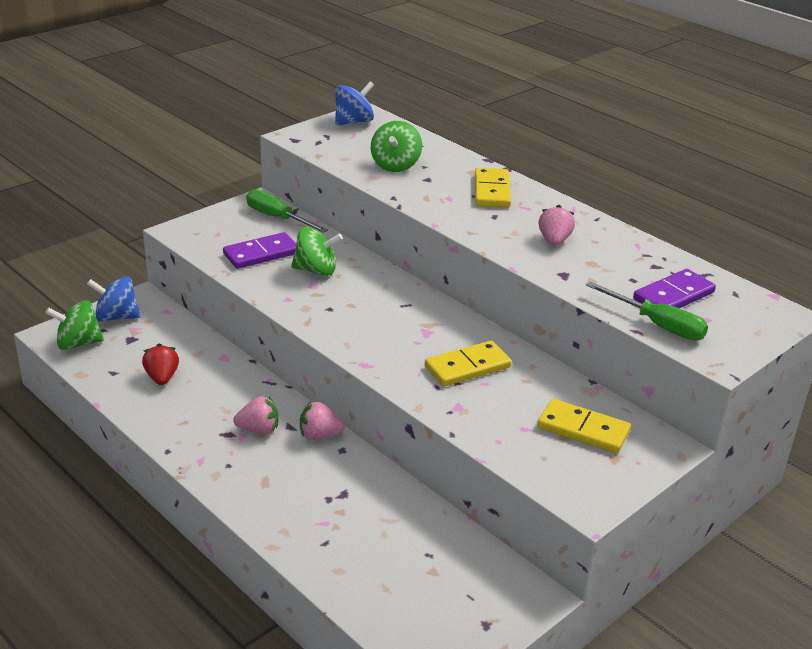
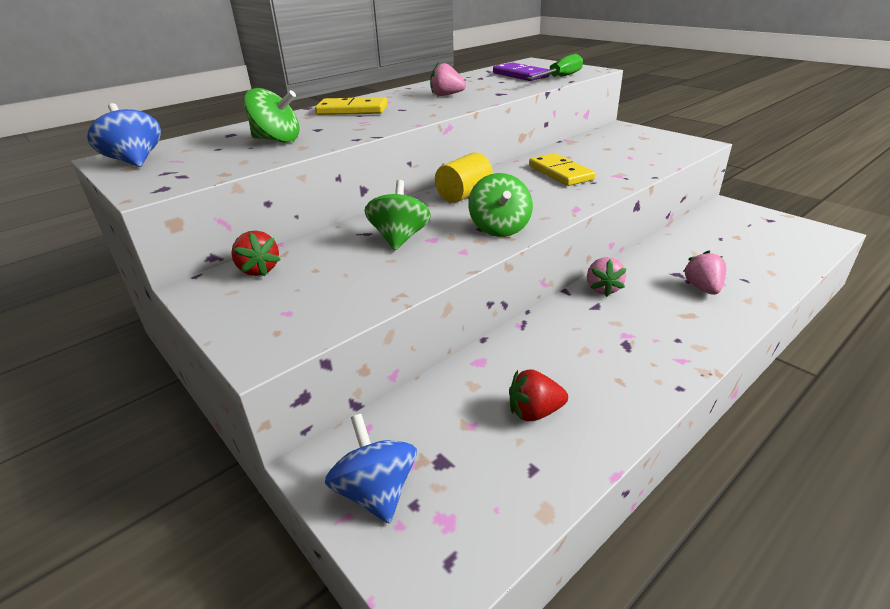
camera: 85 degrees left, 0 degrees up
(78, 343) = (457, 534): green spinning top -> green spinning top (499, 228)
(116, 317) = (376, 491): blue spinning top -> blue spinning top turned 150 degrees clockwise
(258, 430) = (610, 324): pink strawberry -> pink strawberry (702, 288)
(261, 254) = (354, 274): purple domino -> none
(277, 218) = (259, 270): green screwdriver -> red strawberry
(407, 303) = (464, 195): none -> yellow cylinder
(583, 430) = (619, 143): yellow domino -> none

